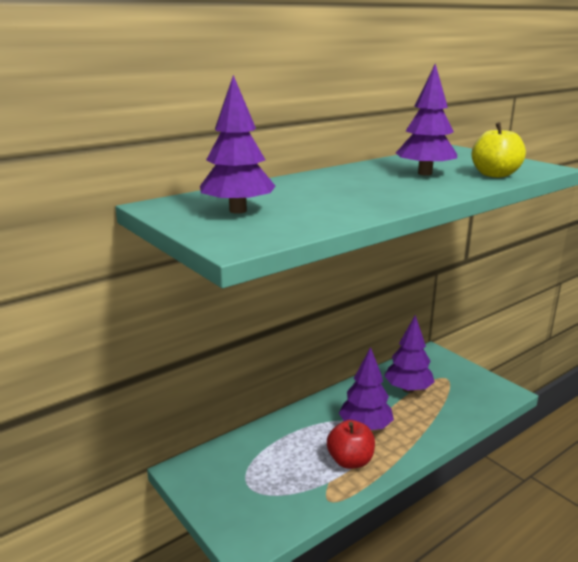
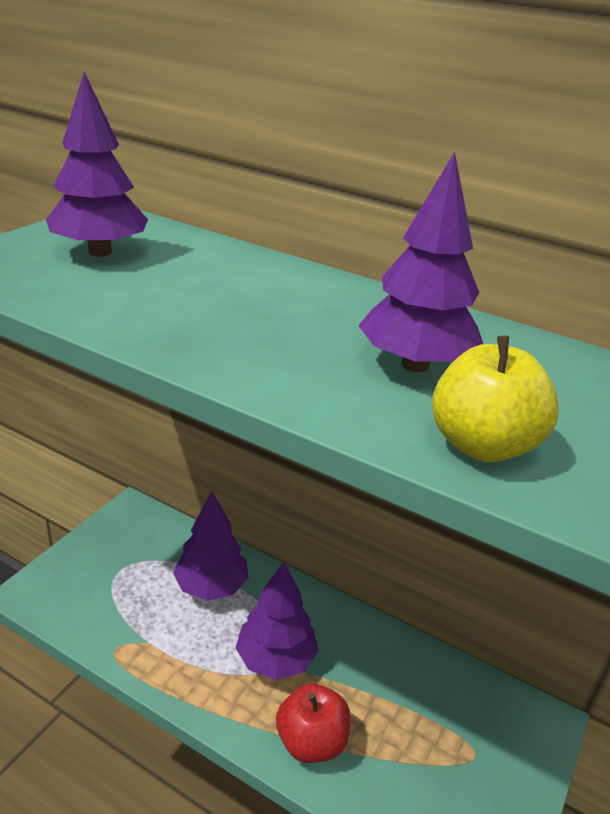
camera: 65 degrees right, 10 degrees up
(350, 461) = (195, 656): red apple -> red apple (311, 741)
(408, 389) = (403, 699): purple tree -> purple tree (211, 587)

